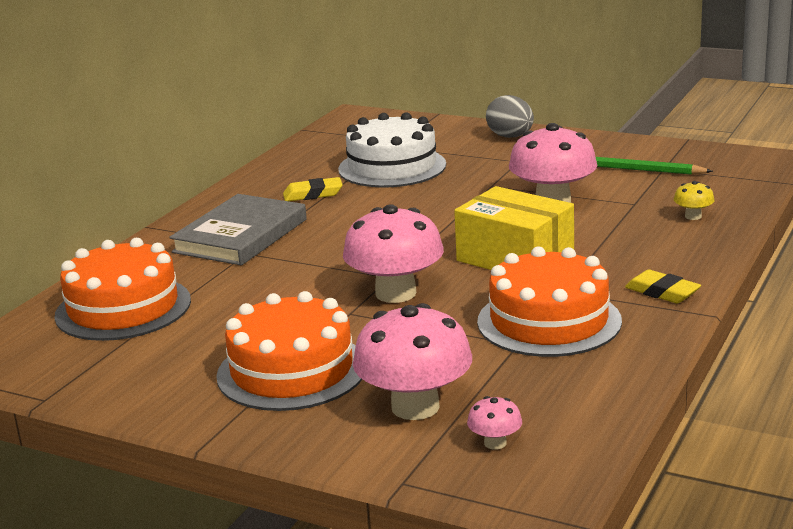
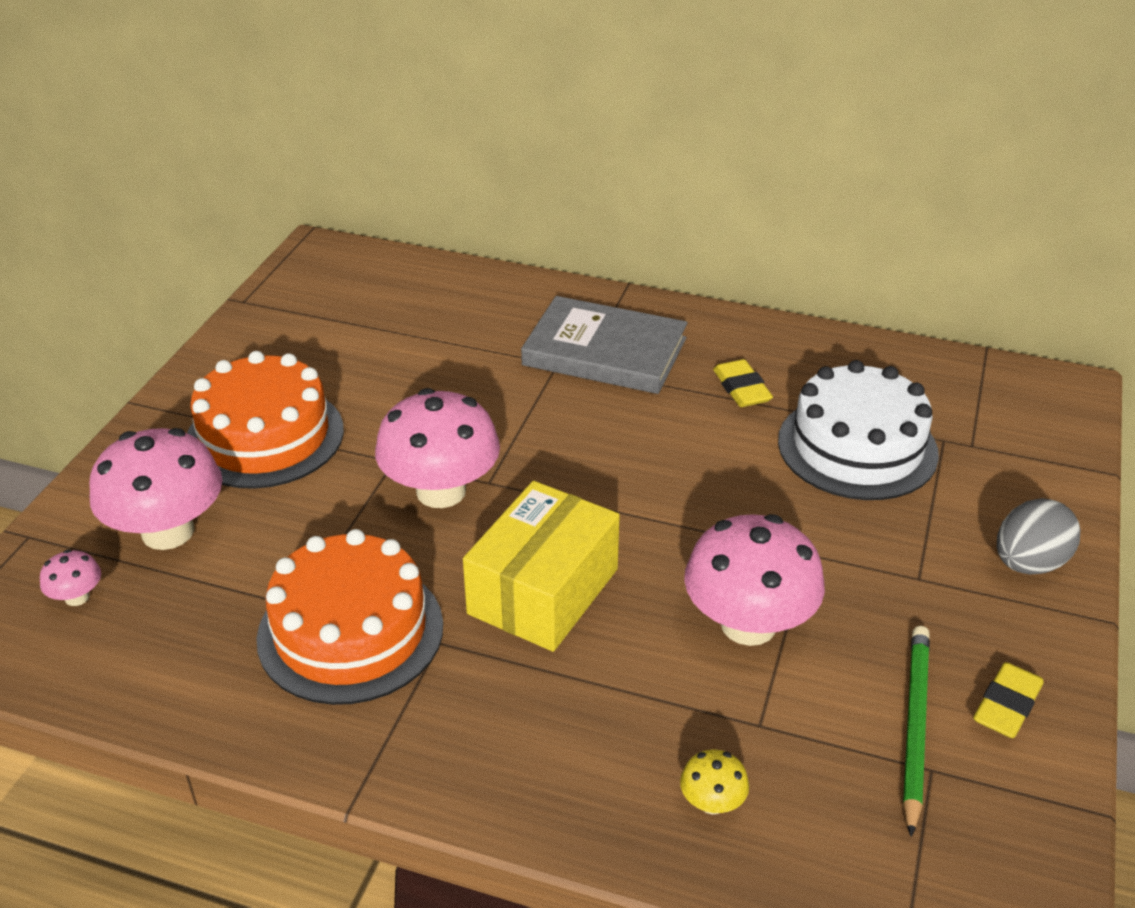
camera: 80 degrees right, 15 degrees up
(123, 308) = (420, 307): orange cake -> none
(662, 292) = (426, 751): yellow eraser -> yellow eraser (1007, 706)

